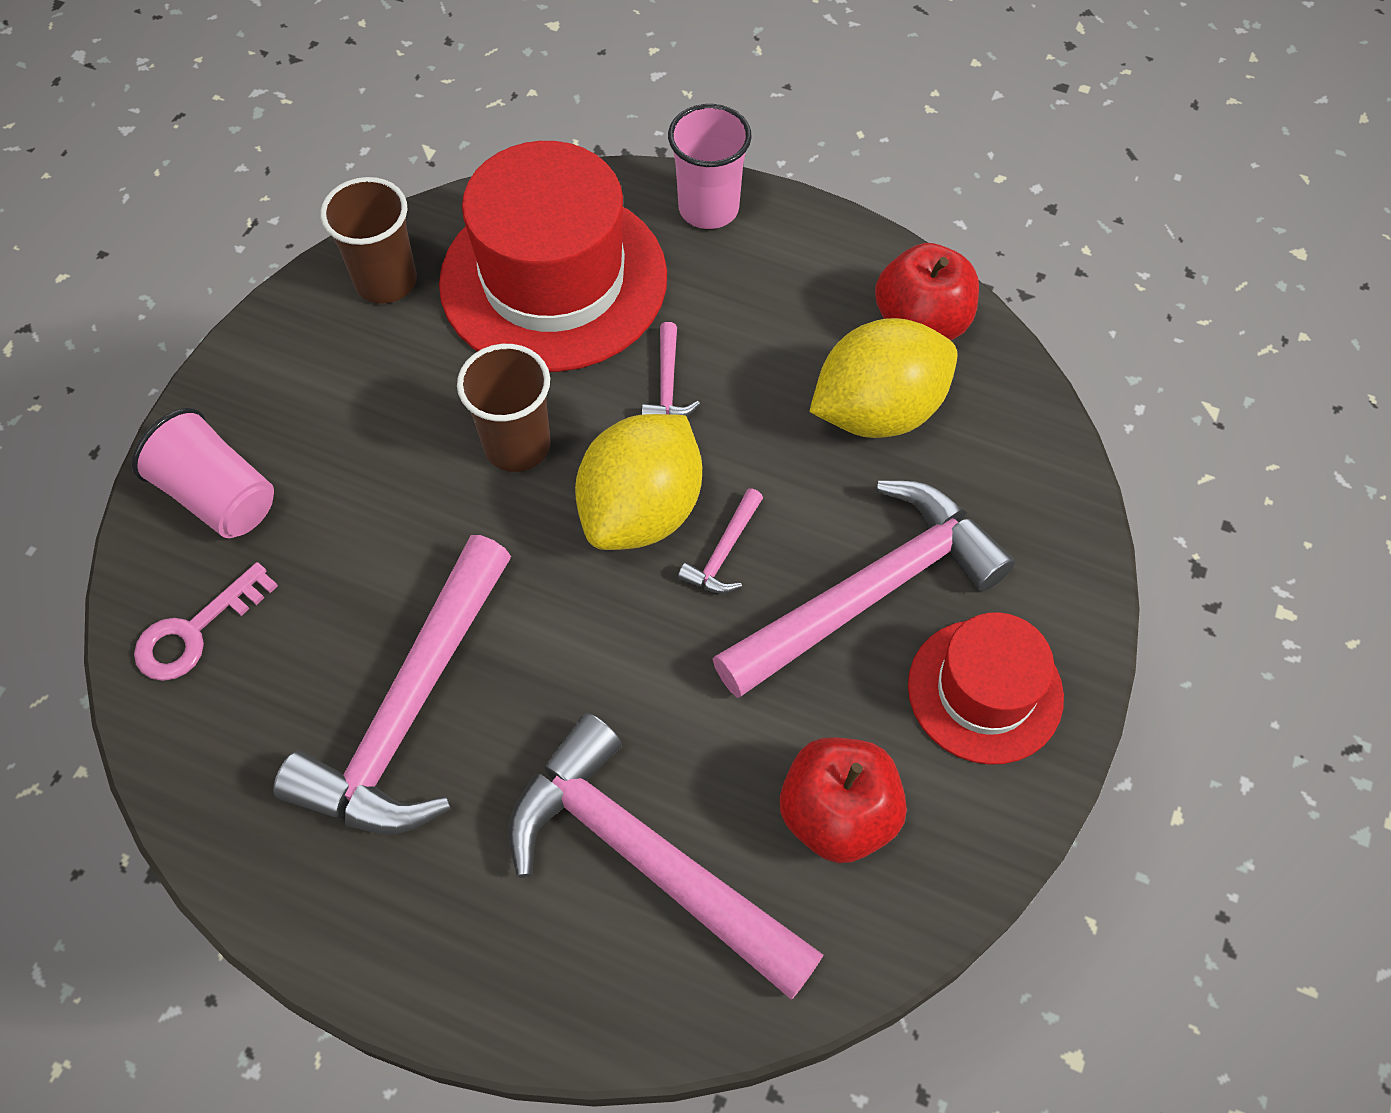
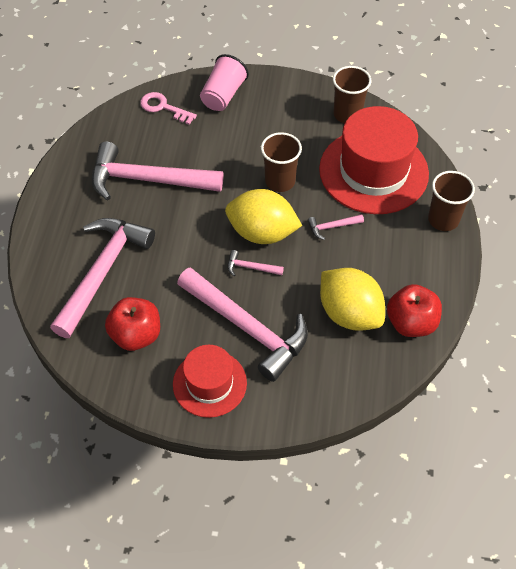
camera: 75 degrees right, 5 degrees down
(708, 208) = (443, 220): pink cup -> brown cup

